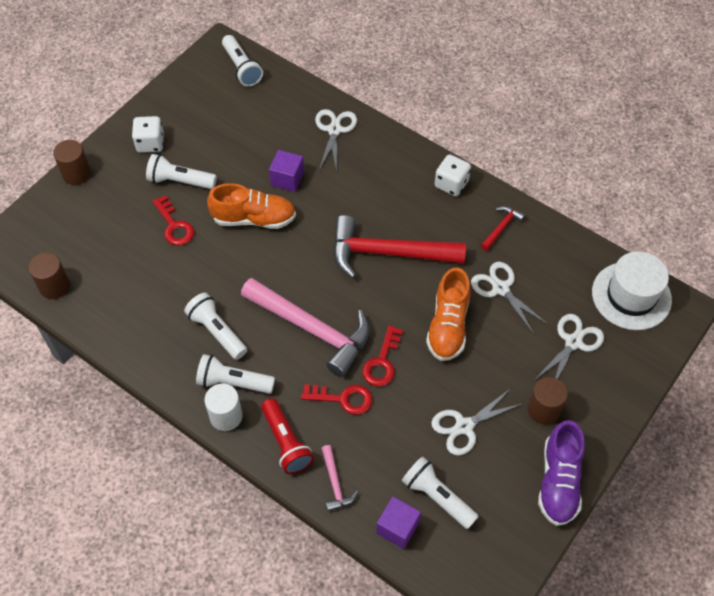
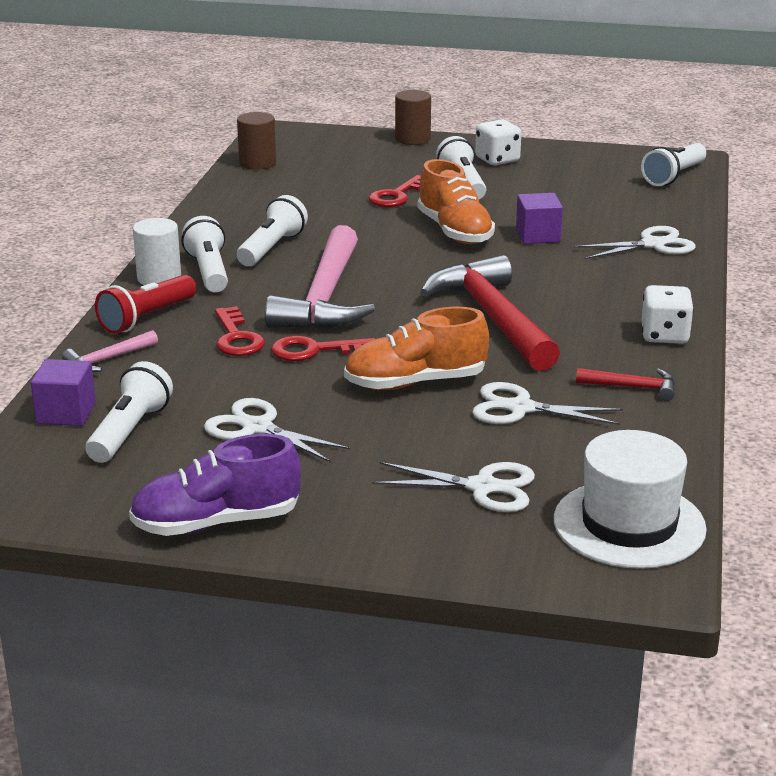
camera: 65 degrees right, 30 degrees down
(500, 289) = (520, 408): white scissors -> white scissors turned 105 degrees counterclockwise
(543, 409) = (335, 485): brown cylinder -> none

